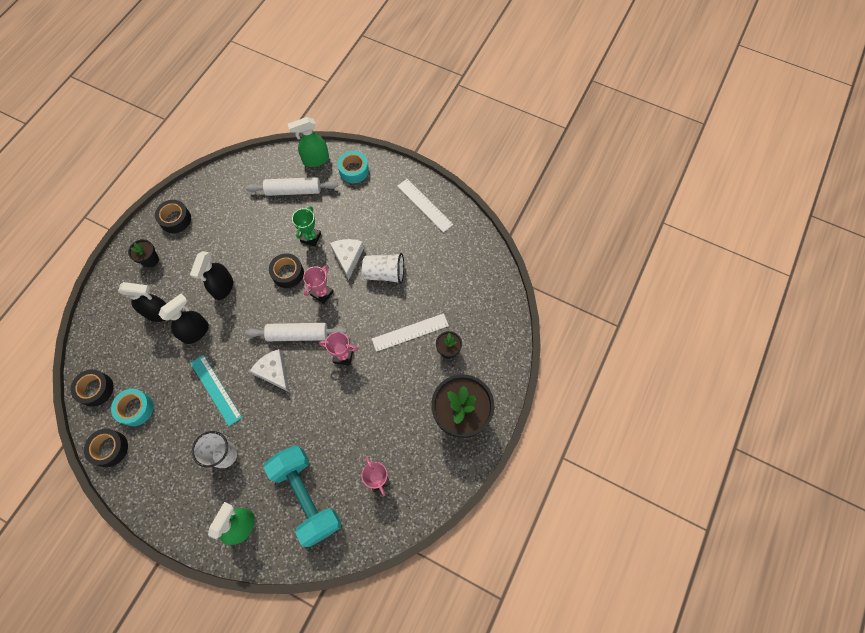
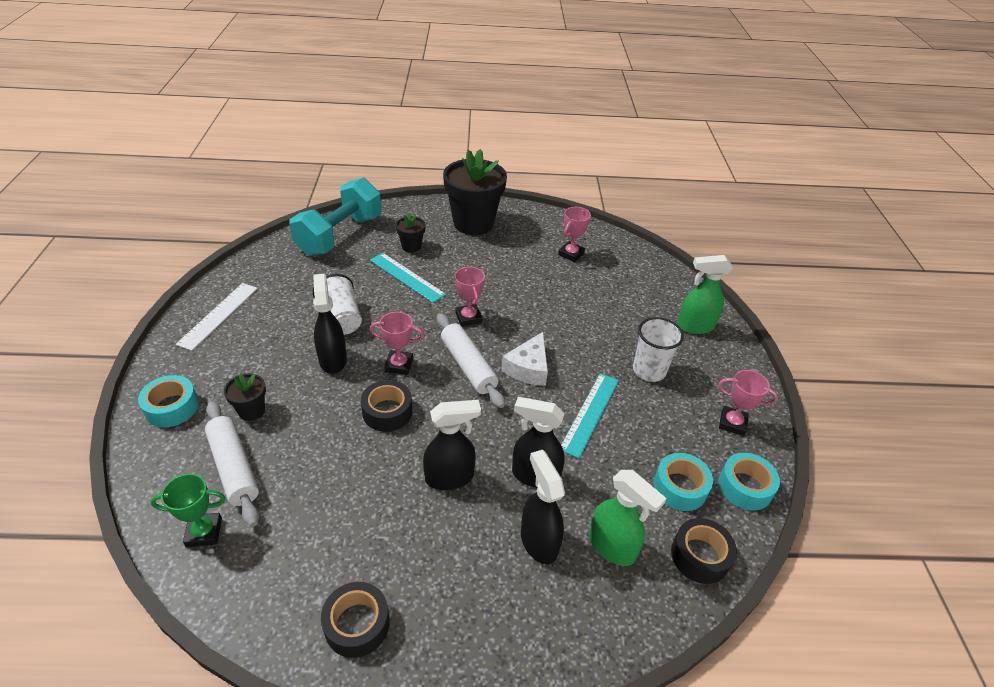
camera: 120 degrees left, 25 degrees down
(110, 449) = (745, 487): black tape -> turquoise tape
(150, 260) = (458, 615): black flower pot -> black flower pot (251, 411)
(151, 480) = (732, 423): none -> pink trophy
(307, 496) = (627, 293): turquoise dumbbell -> turquoise dumbbell (340, 235)
(311, 237) = (317, 410): green trophy -> green trophy (204, 532)
(315, 160) = (158, 464): green spray bottle -> green spray bottle (612, 547)
(348, 257) = (333, 359): white cheese -> black spray bottle
(410, 332) = (407, 277): white ruler -> turquoise ruler

